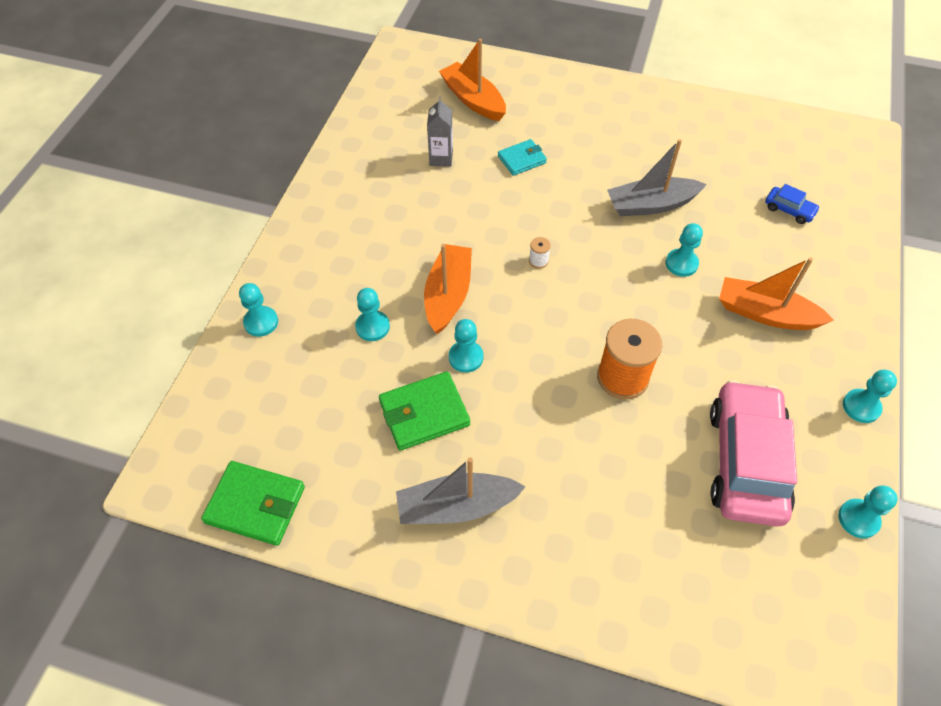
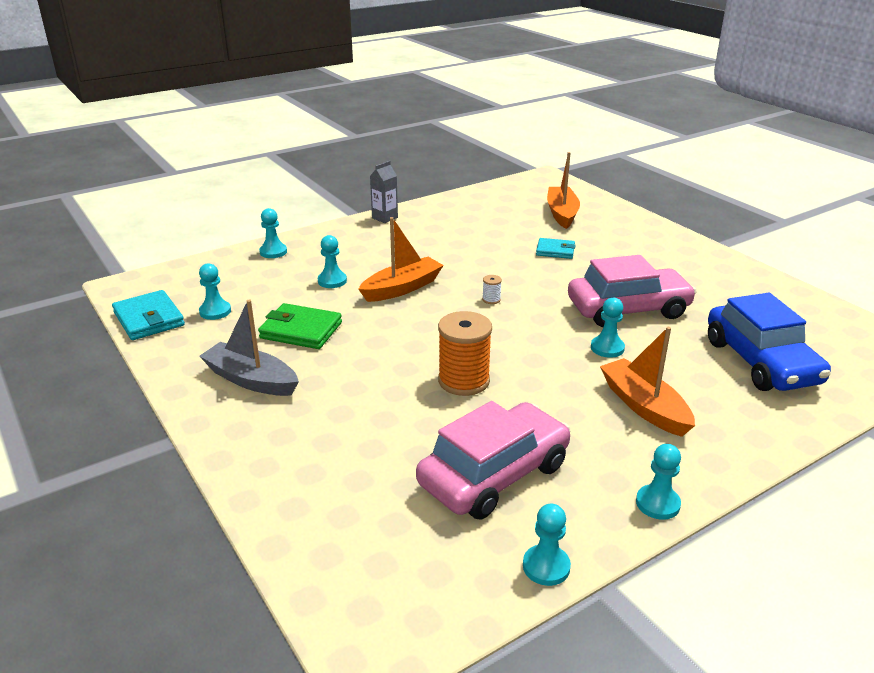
camera: 40 degrees right, 25 degrees down
(255, 505) = (149, 319): green wallet -> turquoise wallet
(441, 158) = (496, 230): grey carton -> grey carton (384, 218)
(466, 357) = (368, 319): turquoise pawn -> turquoise pawn (215, 311)
(651, 205) = (628, 309): grey boat -> pink car
(789, 210) = (761, 362): blue car -> blue car, size x2.38

